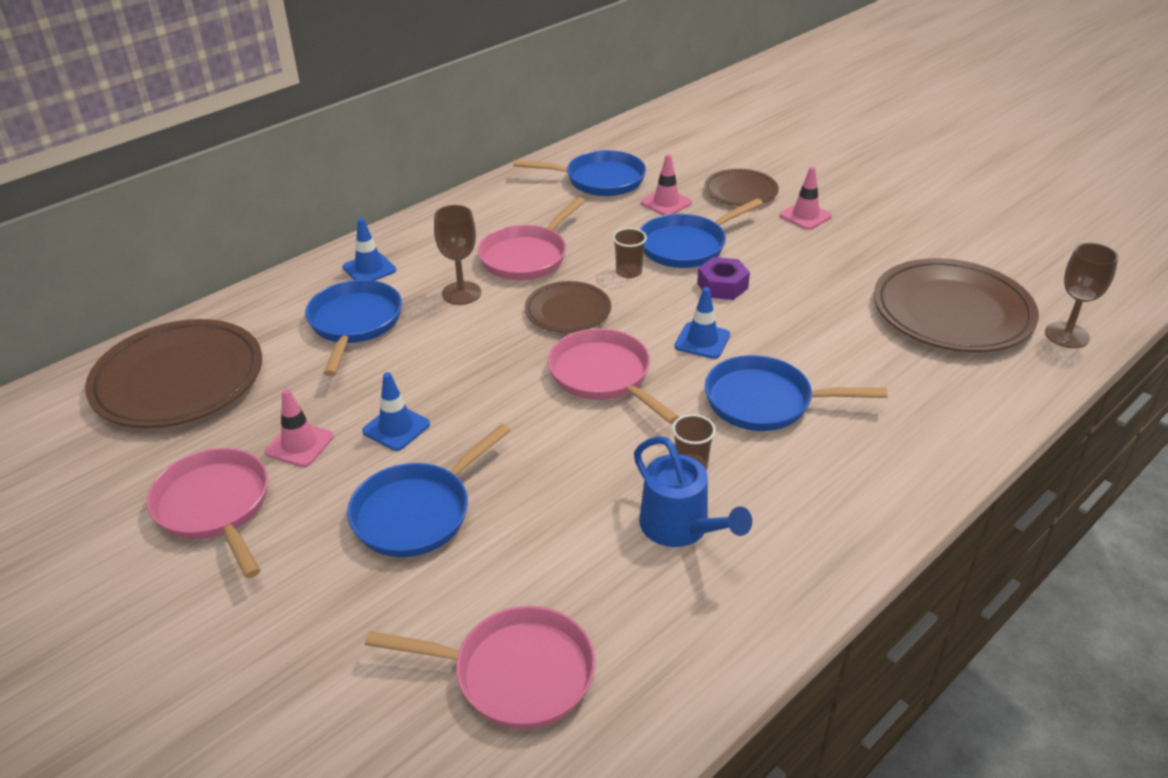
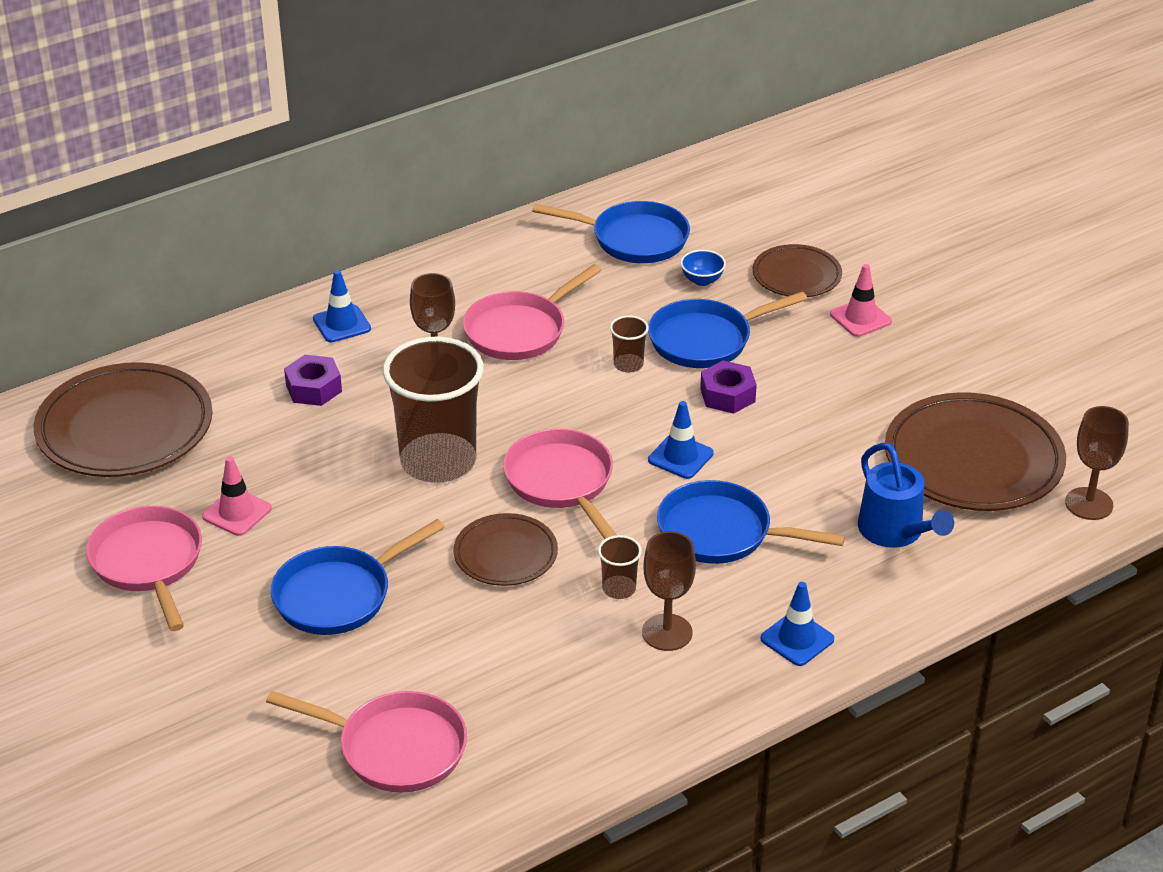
camera: 10 degrees right, 0 degrees up
(354, 324) = (314, 388): blue pan -> purple nut
(396, 428) = (335, 508): blue traffic cone -> blue traffic cone (797, 639)
(484, 372) = (438, 461): none -> brown cup
(568, 311) = (546, 403): brown plate -> brown plate (505, 554)
(666, 203) = (702, 280): pink traffic cone -> blue bowl
(681, 528) = (588, 645): blue watering can -> blue watering can (895, 532)
(752, 503) = (667, 632): none -> brown goblet

